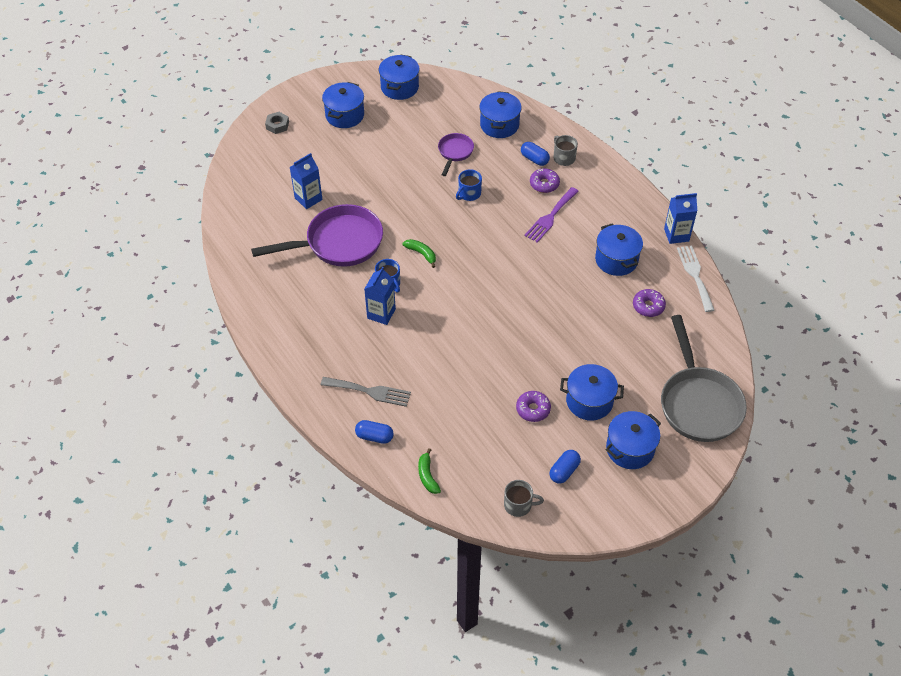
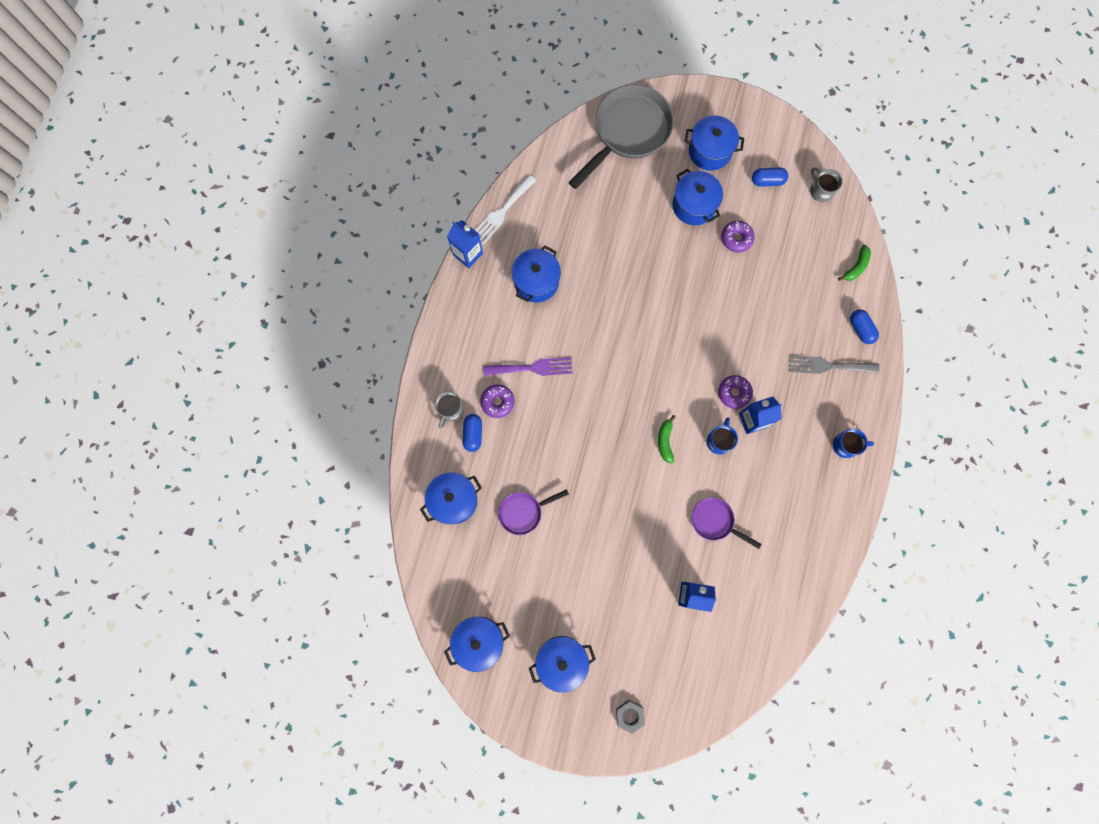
camera: 130 degrees left, 25 degrees up
(338, 243) = (715, 521): purple pan -> purple pan, size x0.50
(370, 391) = (828, 366): grey fork -> grey fork turned 60 degrees counterclockwise
(469, 193) = (563, 457): blue mug -> blue mug (846, 445)
(648, 306) = (565, 225): purple donut -> purple donut (734, 393)

